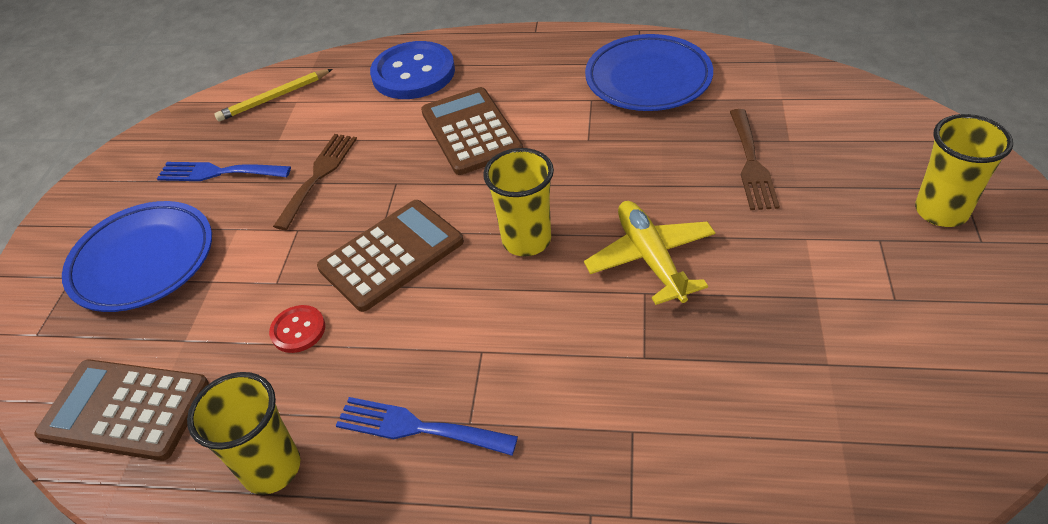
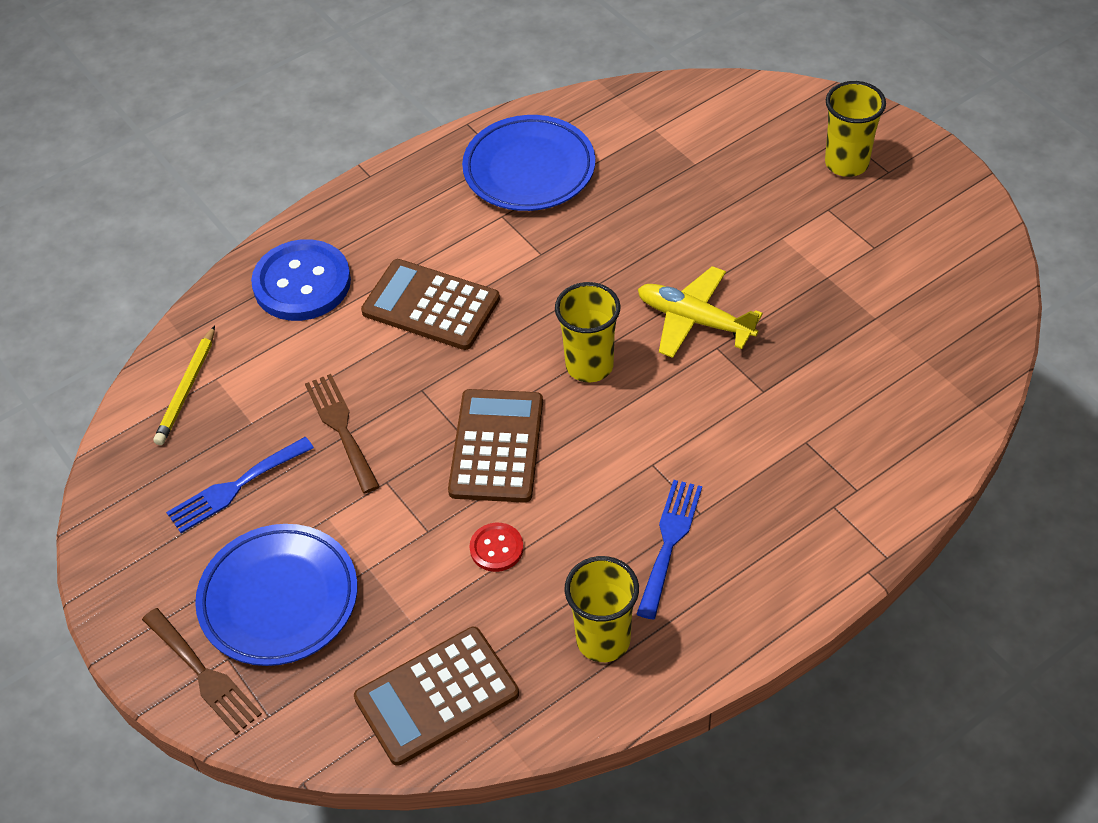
camera: 45 degrees left, 5 degrees up
(417, 427) = (669, 542): blue fork -> blue fork turned 135 degrees clockwise
(751, 164) = (688, 200): brown fork -> brown fork (204, 675)

